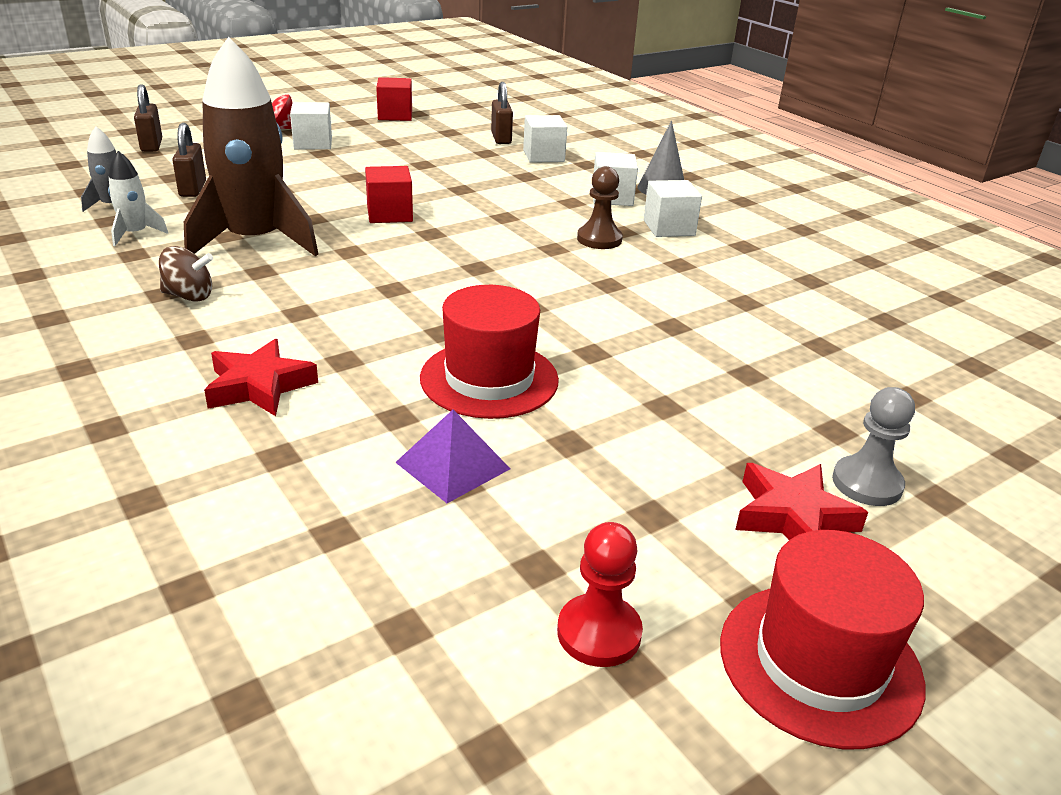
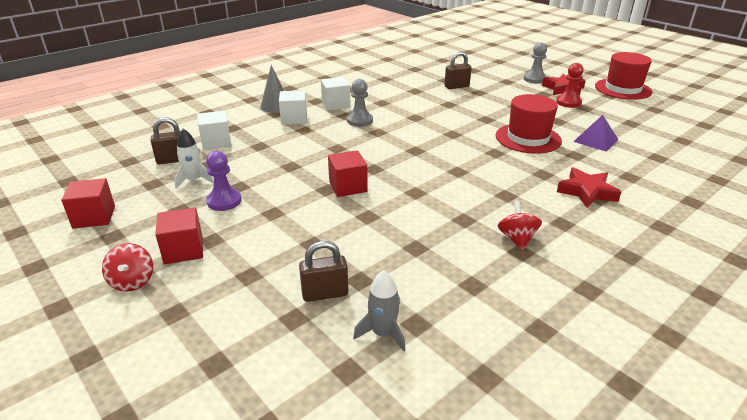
camera: 95 degrees left, 0 degrees up
(135, 234) = (437, 296): white rocket -> white rocket (194, 180)
(151, 145) = (190, 370): brown padlock -> brown padlock (456, 86)
(189, 296) = (517, 239): brown spinning top -> red spinning top
(255, 241) = (419, 232): brown rocket -> none
(313, 143) = (183, 250): white cube -> red cube
(393, 158) = (224, 201): none -> purple pawn
(599, 239) = (360, 121): brown pawn -> grey pawn
(599, 633) = (647, 114): red pawn -> red pawn (568, 102)

